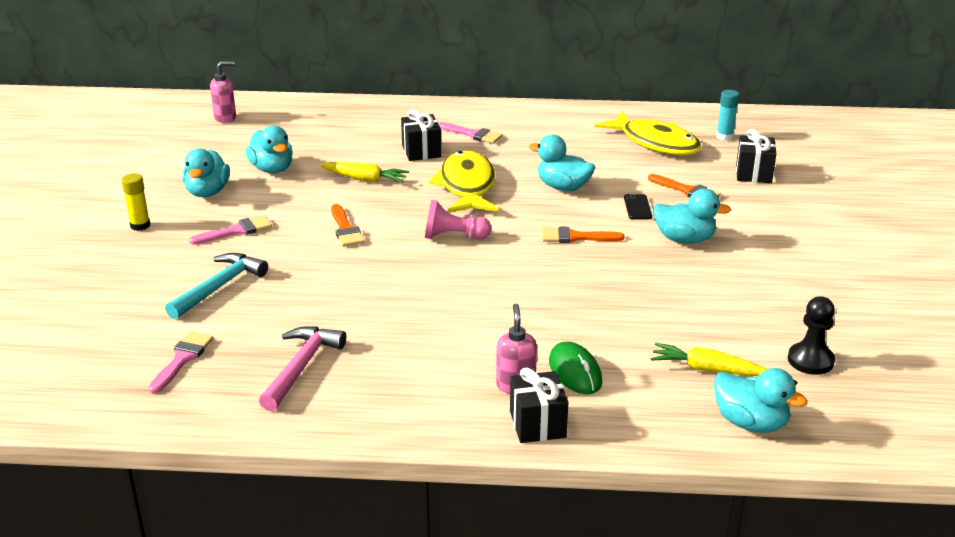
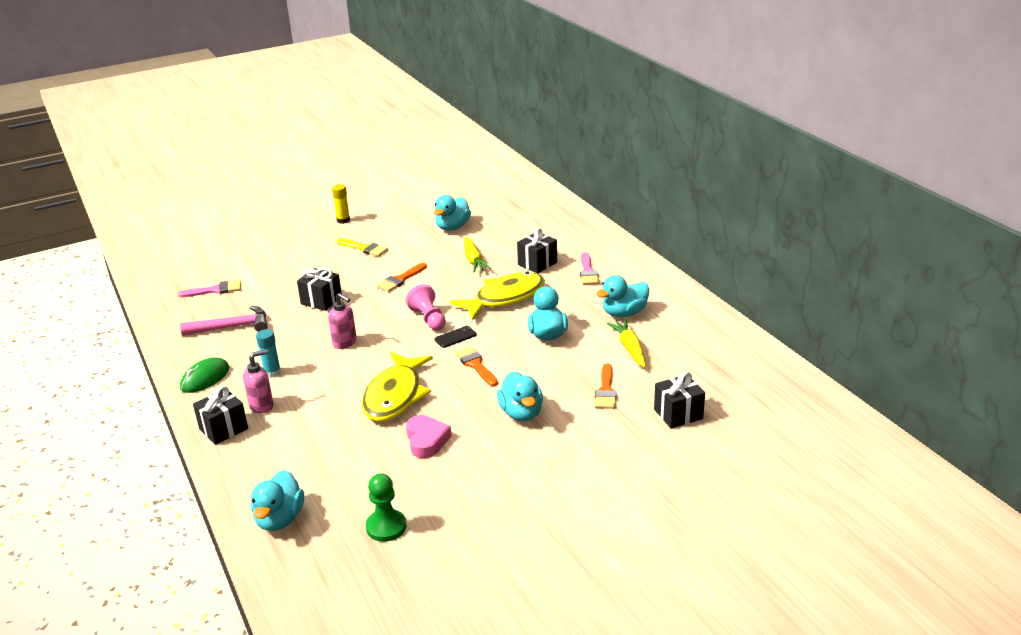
camera: 60 degrees right, 0 degrees up
(207, 192) = (402, 221): turquoise duck -> turquoise duck (624, 313)
(219, 287) = (297, 269): turquoise hammer -> none
(225, 118) = (503, 186): pink soap dispenser -> pink soap dispenser (345, 343)
(237, 231) = (364, 248): pink brush -> yellow brush
(323, 289) = (321, 301): none -> black gift
(575, 372) = (293, 423): green mouse -> green mouse (205, 378)
(637, 207) = (551, 376): black phone -> black phone (455, 337)
(655, 143) = (675, 350): yellow fish -> yellow fish (395, 396)
(684, 300) = (426, 440): none -> pink heart
(707, 369) = (336, 479): yellow carrot -> yellow carrot (629, 348)
(724, 136) = (733, 379): turquoise glue stick -> turquoise glue stick (272, 372)
(810, 360) = (386, 527): black pawn -> green pawn

